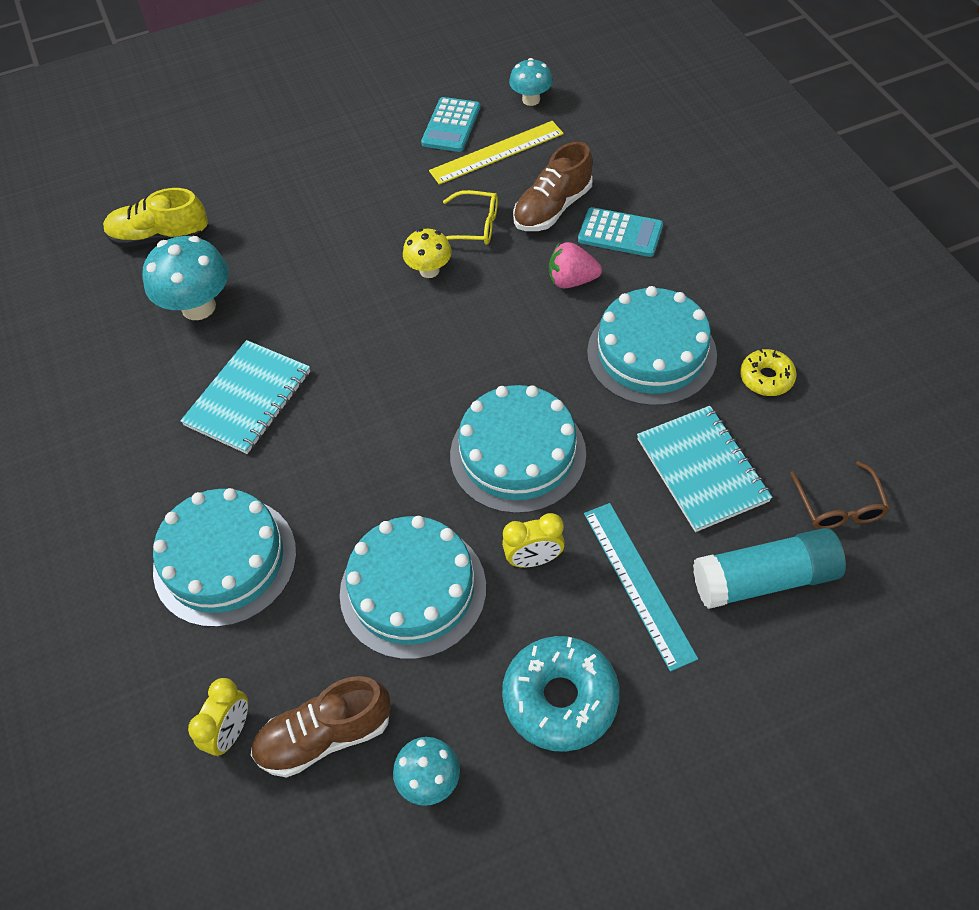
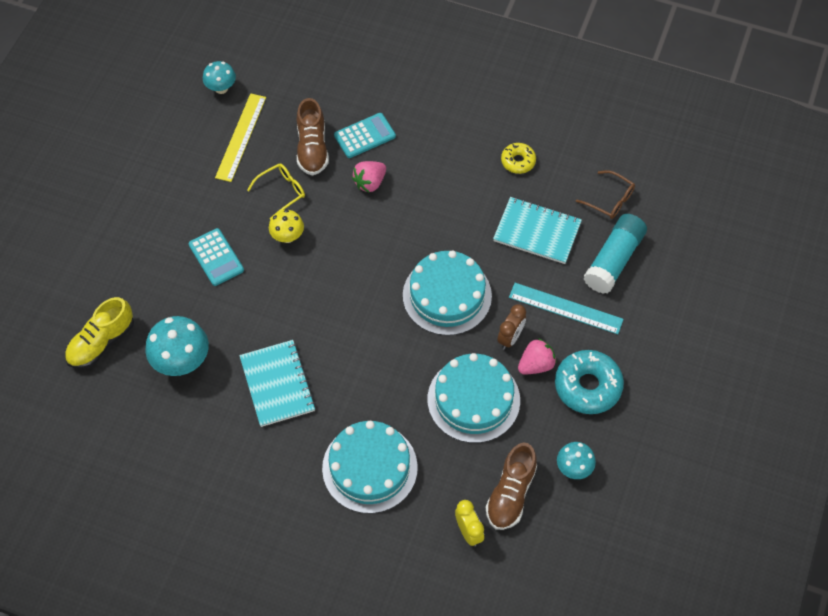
camera: 50 degrees left, 5 degrees up
(451, 125) = (193, 139): turquoise calculator -> turquoise calculator (216, 257)
(528, 616) = (536, 364): none -> pink strawberry
(533, 559) = (510, 338): yellow clock -> brown clock
(651, 353) = (452, 191): turquoise cake -> none

